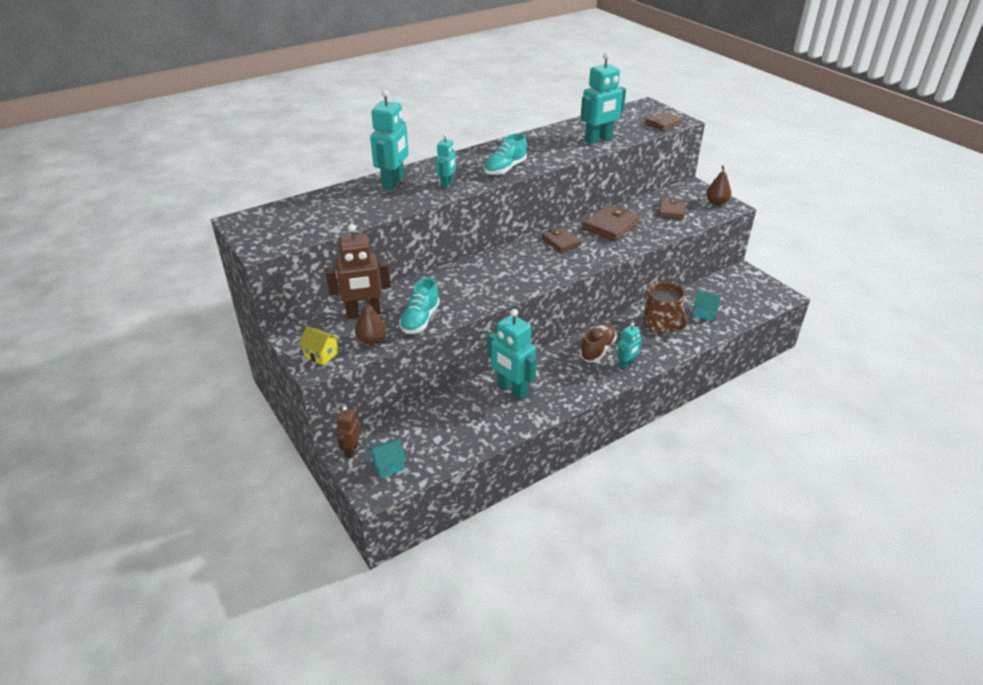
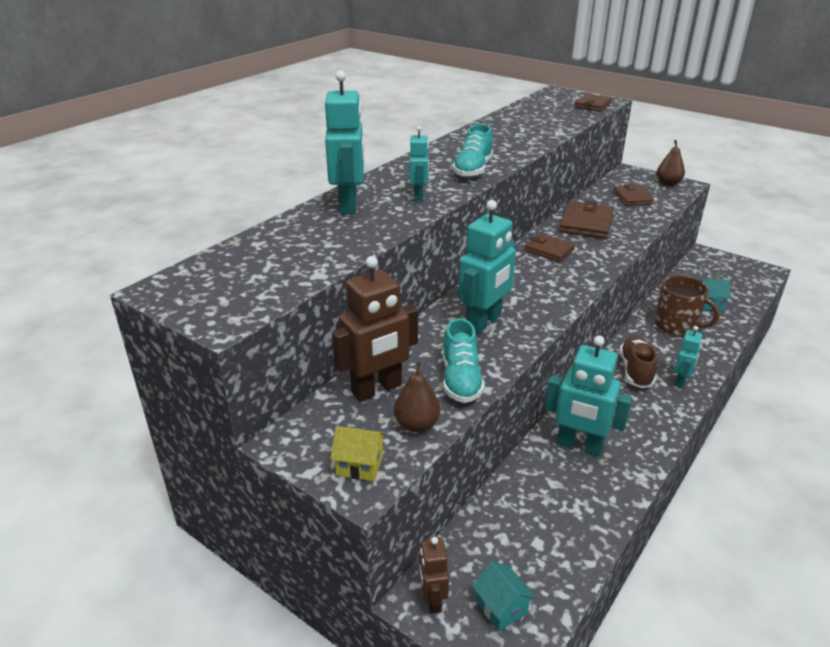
camera: 20 degrees left, 5 degrees down
(388, 465) = (501, 607): turquoise house -> turquoise house turned 75 degrees counterclockwise
(598, 140) = (545, 128): turquoise robot -> turquoise robot (484, 322)

